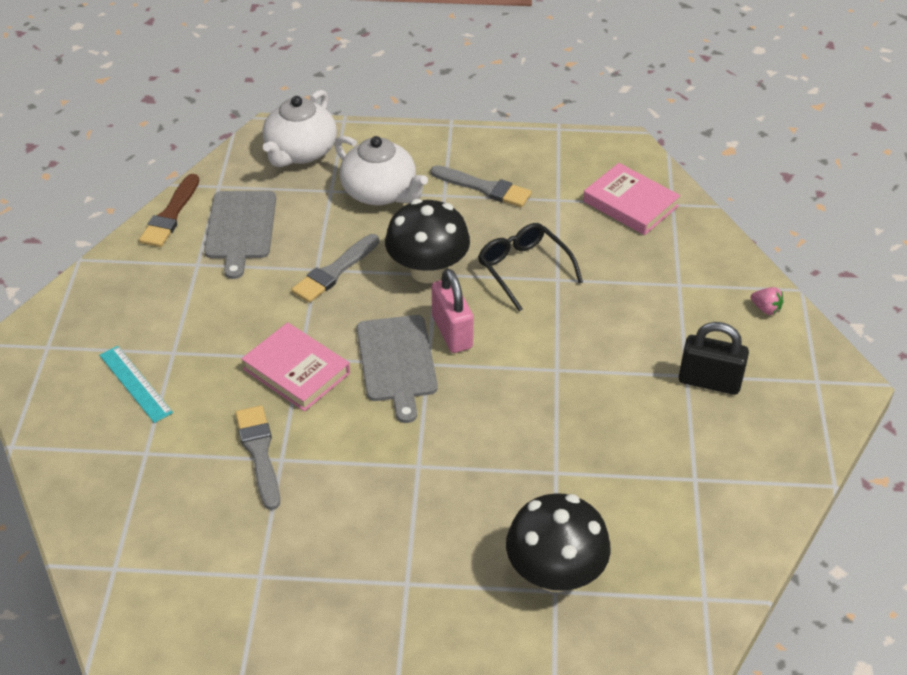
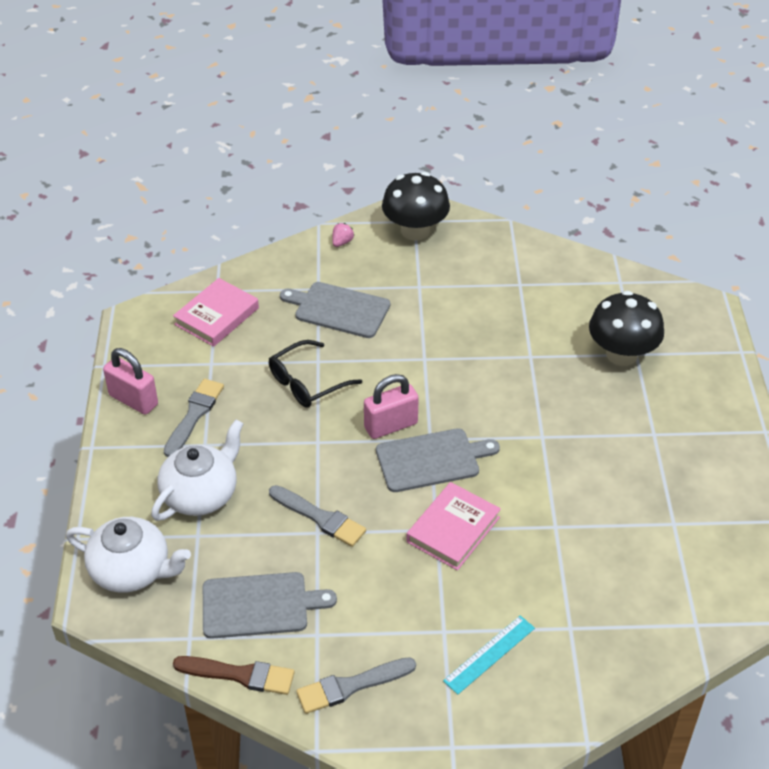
camera: 95 degrees left, 0 degrees up
(259, 453) = (552, 542): grey brush -> grey brush (351, 686)
(428, 270) = (313, 448): black mushroom -> black mushroom (415, 230)
(509, 148) = (133, 400): none -> pink padlock
(642, 300) = (339, 309): none -> grey cutting board
(709, 381) = (424, 274): black padlock -> none

